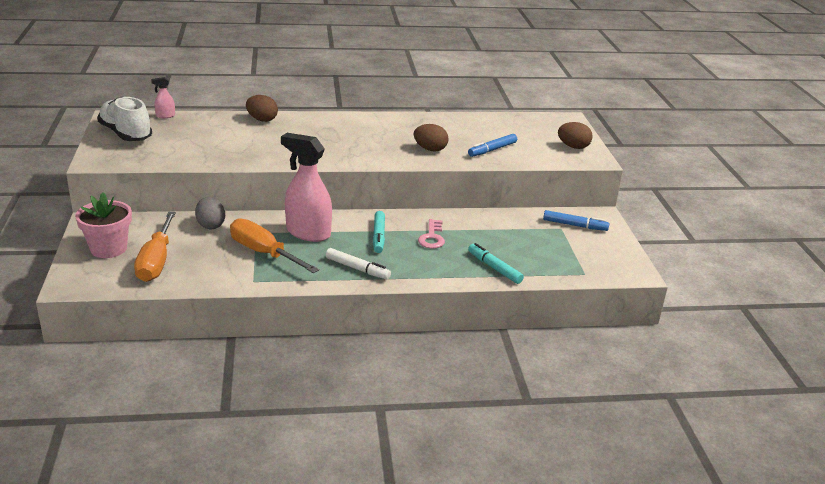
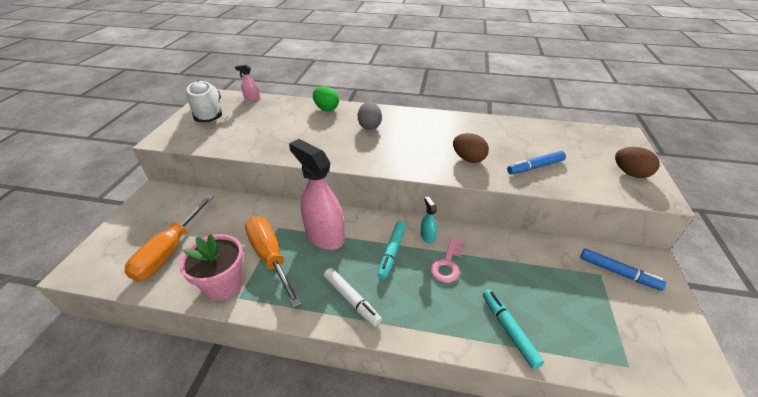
camera: 20 degrees right, 10 degrees up
(108, 248) = (143, 227): pink flower pot -> pink flower pot (224, 284)
(210, 225) = (244, 211): grey egg -> grey egg (369, 126)
(262, 119) = (326, 108): brown egg -> green egg
(407, 222) = (427, 236): none -> turquoise spray bottle

